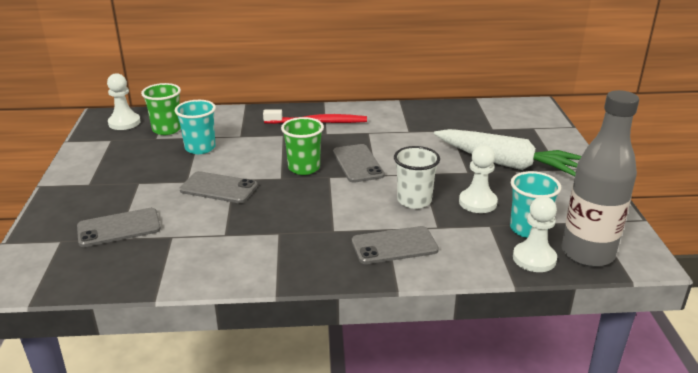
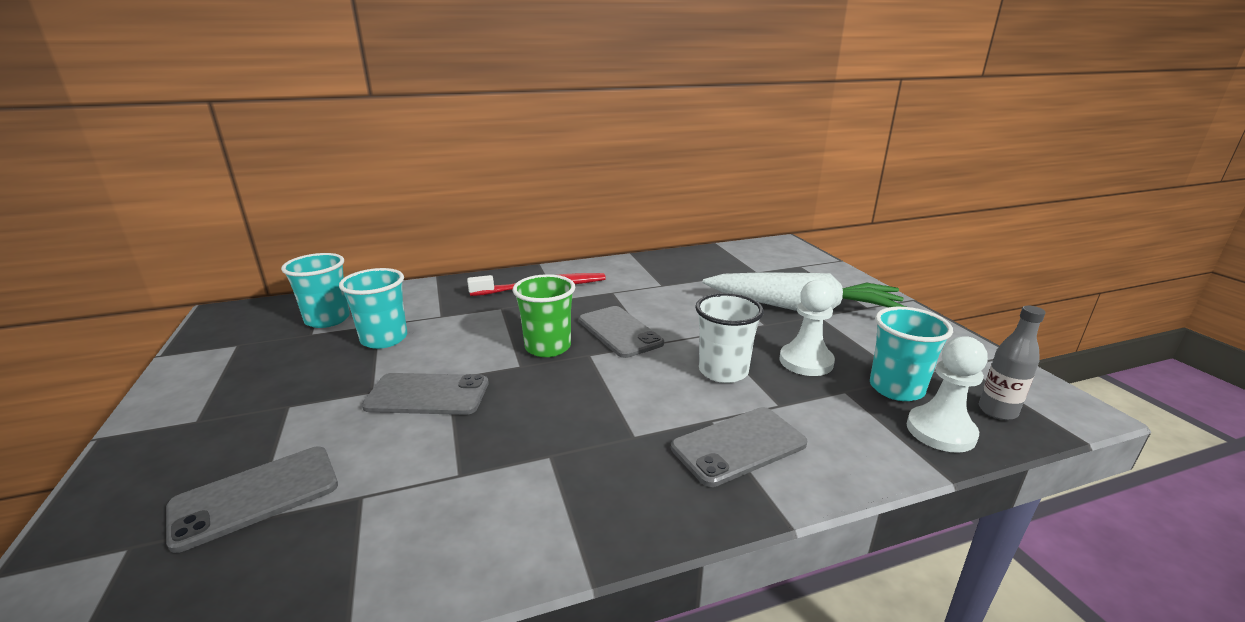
camera: 15 degrees left, 5 degrees down
(124, 123) = (259, 318): white pawn -> none
(167, 129) = (327, 319): green cup -> turquoise cup
(587, 253) = (997, 411): grey bottle -> grey bottle, size x0.47

